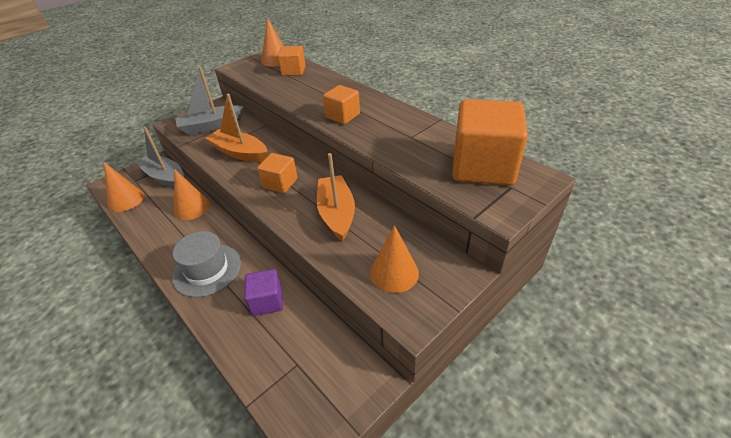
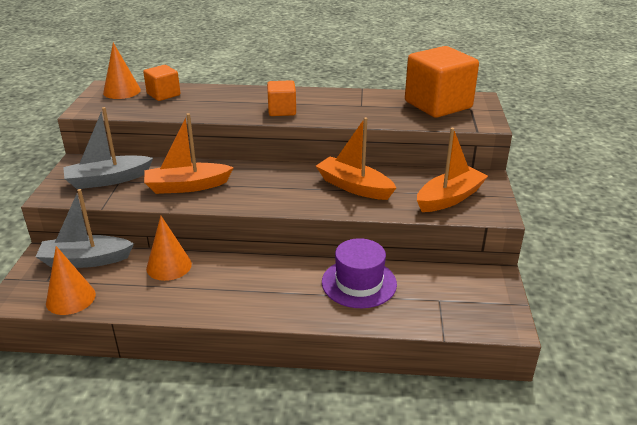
camera: 45 degrees left, 10 degrees down
(207, 270) = (271, 295): grey hat -> none
(211, 126) = (108, 180): grey boat -> grey boat turned 45 degrees clockwise
(267, 301) = (359, 283): purple cube -> purple hat
(280, 183) = (271, 190): orange cube -> none
(394, 273) = (449, 198): orange cone -> orange boat

